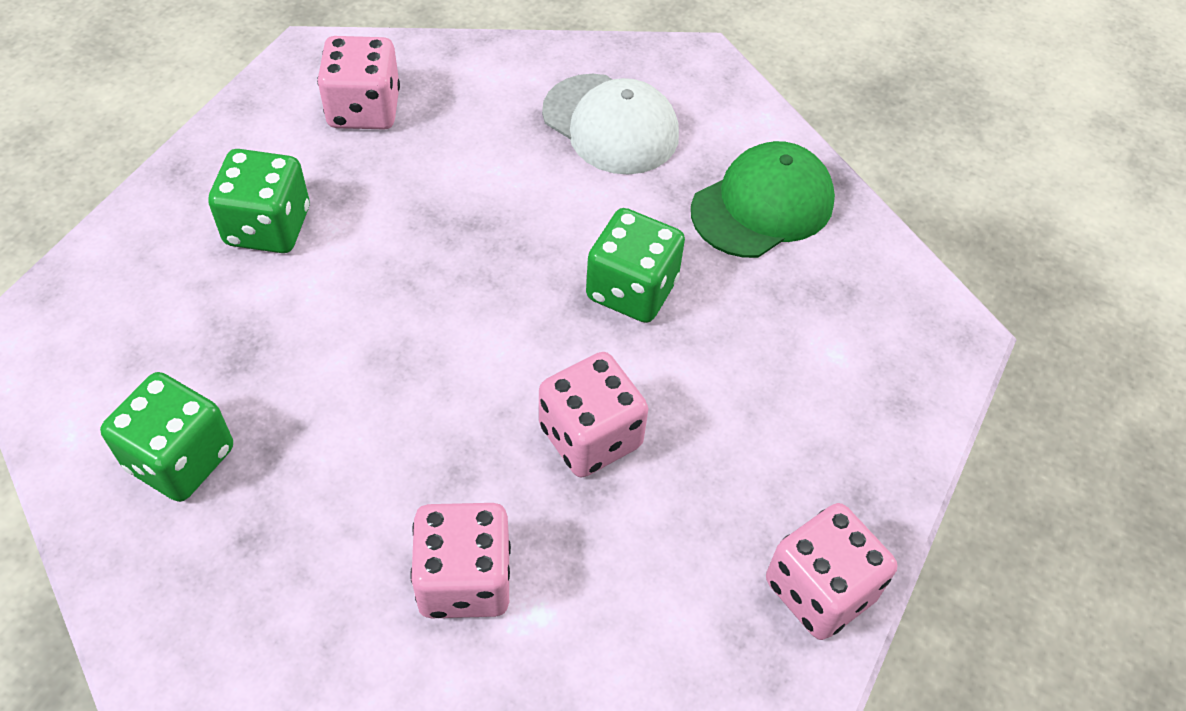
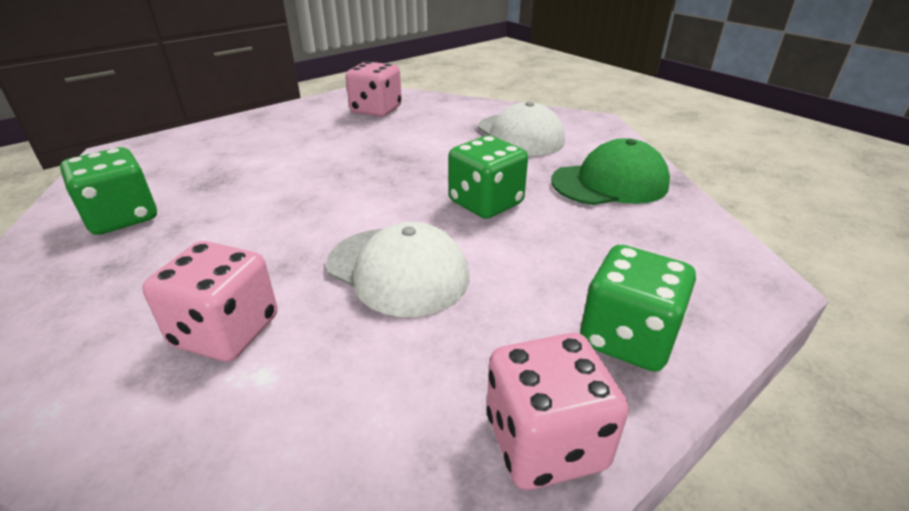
camera: 25 degrees right, 20 degrees down
(268, 227) = (281, 139): green dice -> green dice (627, 338)
(590, 436) = (398, 270): pink dice -> white cap

